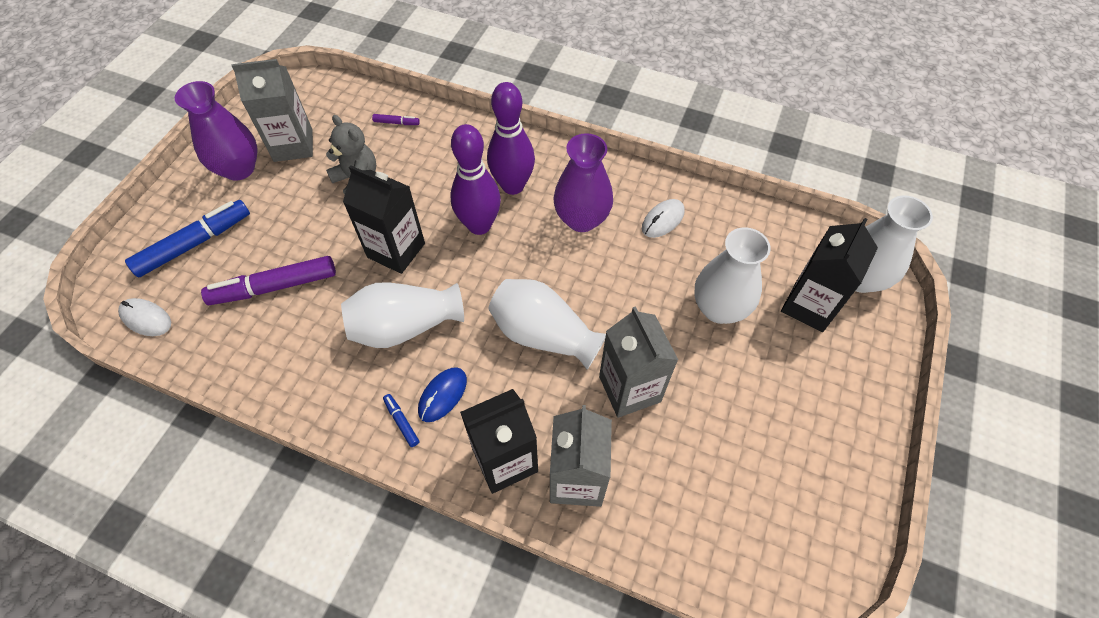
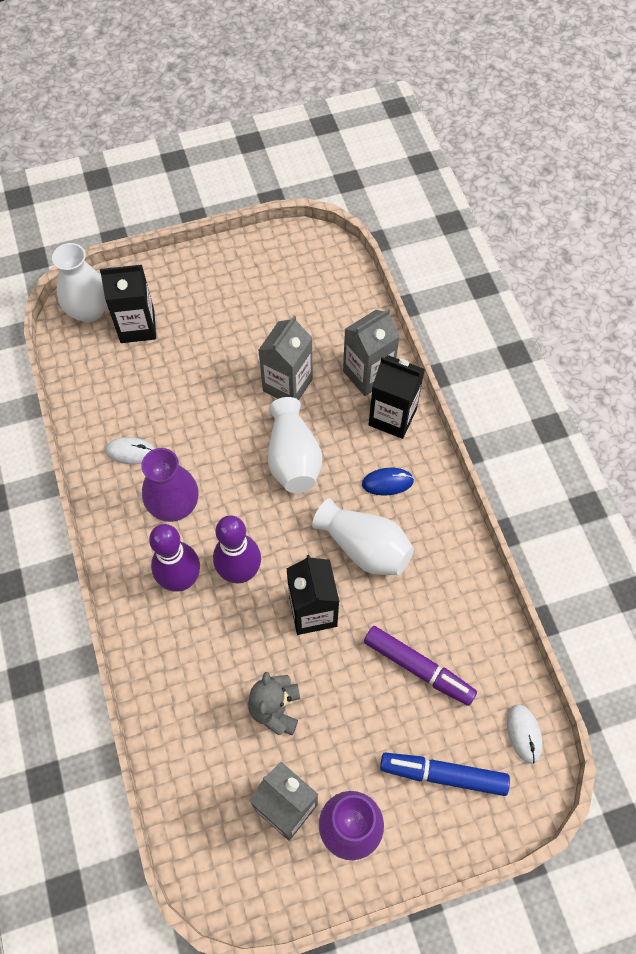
camera: 130 degrees left, 5 degrees up
(396, 123) = (187, 739): purple marker -> none
(401, 422) = (425, 491): blue marker -> none
(719, 308) = (183, 373): white vase -> none

